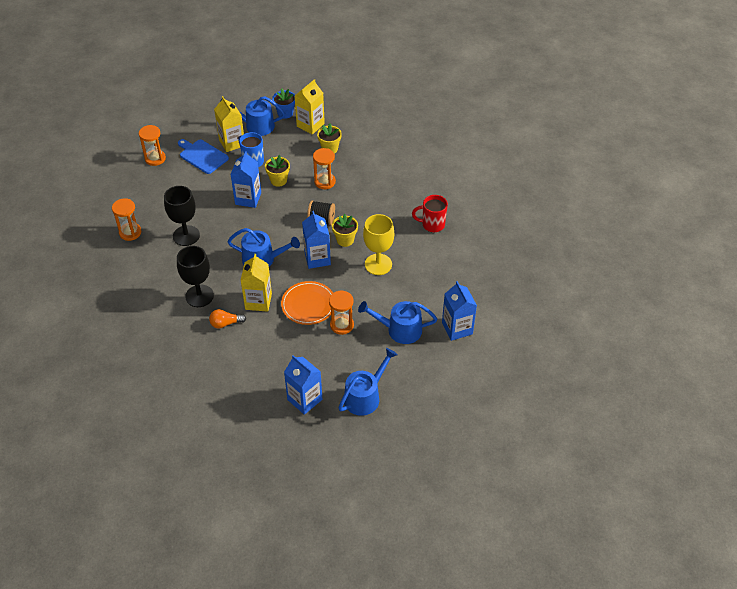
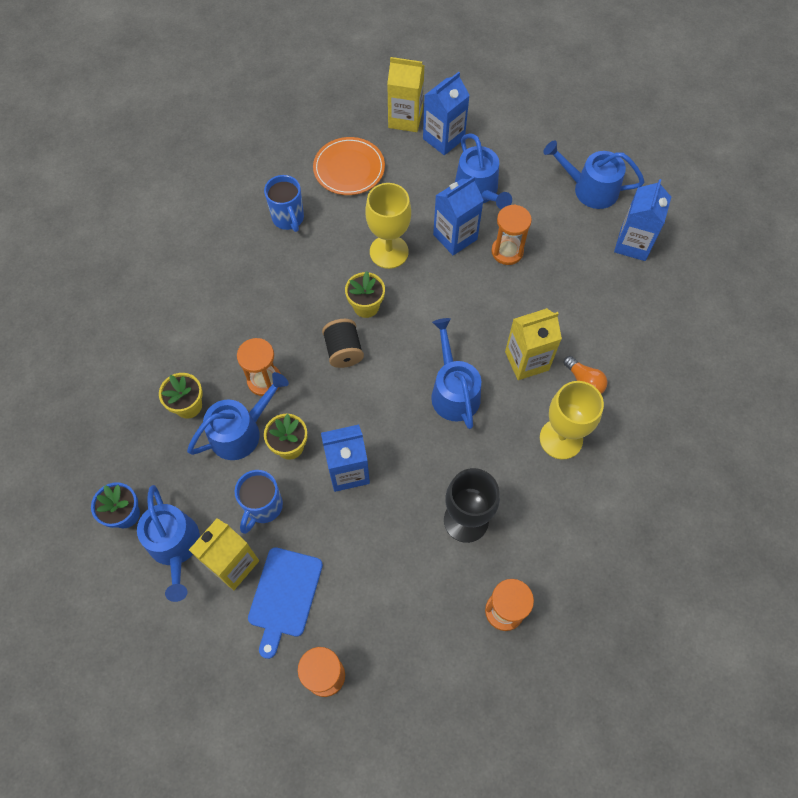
camera: 115 degrees left, 15 degrees up
(199, 296) = (561, 439): black goblet -> yellow goblet
(300, 164) = (240, 432): none -> blue watering can
(308, 304) = (498, 301): orange plate -> orange plate (349, 168)
(310, 125) = (142, 459): yellow carton -> yellow carton (405, 119)
(317, 258) = (416, 325): blue carton -> blue carton (455, 237)
(432, 225) = (288, 219): red mug -> blue mug

